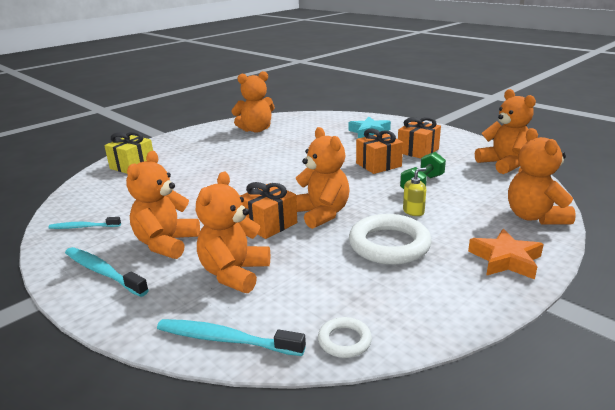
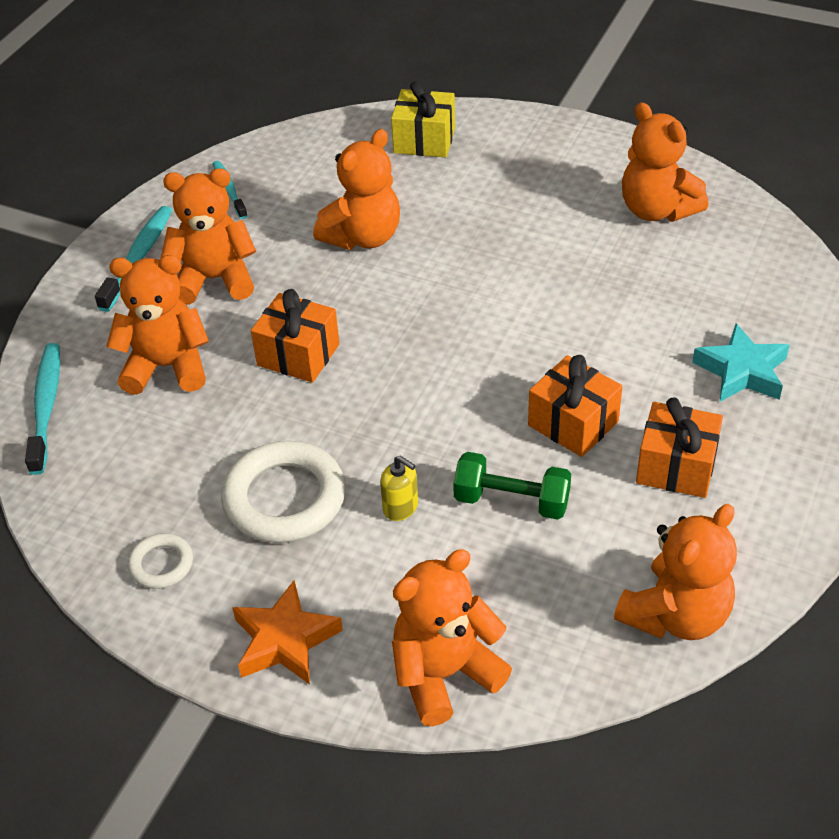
camera: 70 degrees right, 20 degrees up
(321, 214) = (350, 401): orange teddy bear -> orange teddy bear (363, 237)
(344, 341) = (64, 503): white ring -> white ring (161, 564)

